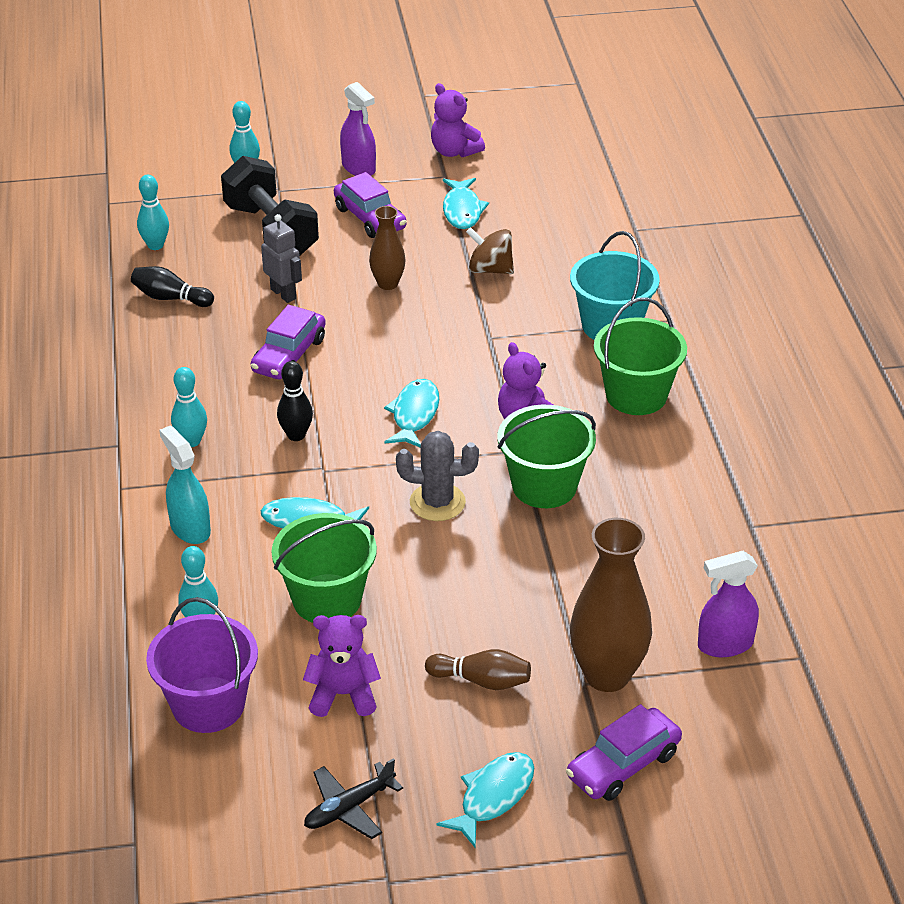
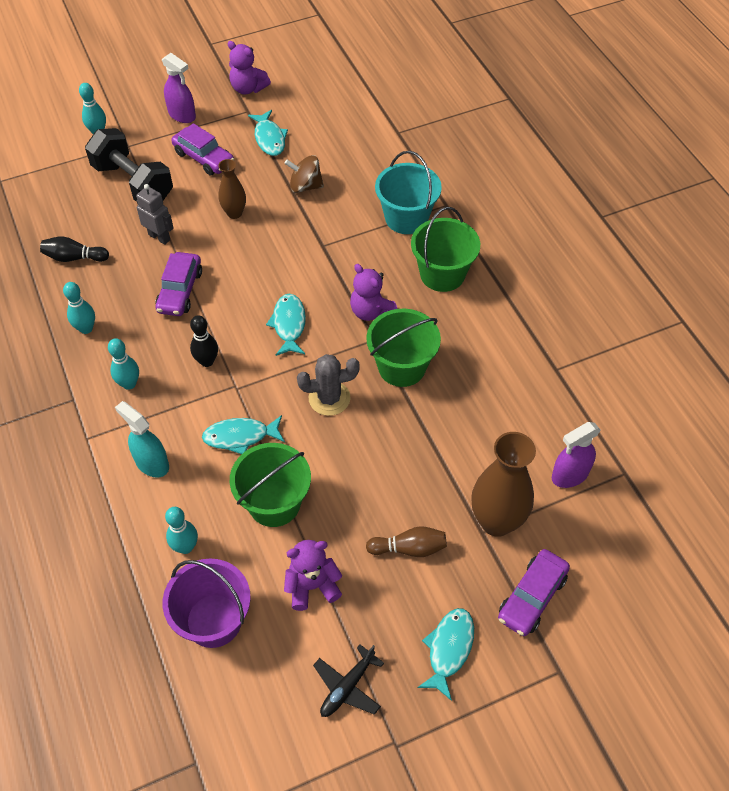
camera: 15 degrees left, 15 degrees up
(155, 245) = (48, 212): turquoise bowling pin -> turquoise bowling pin (86, 328)

